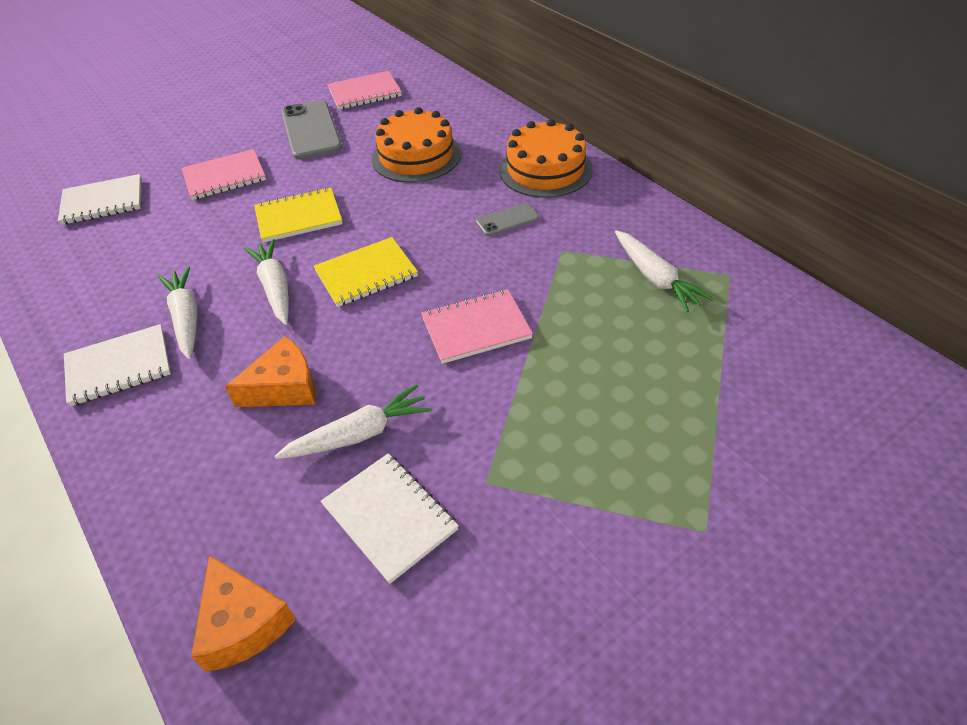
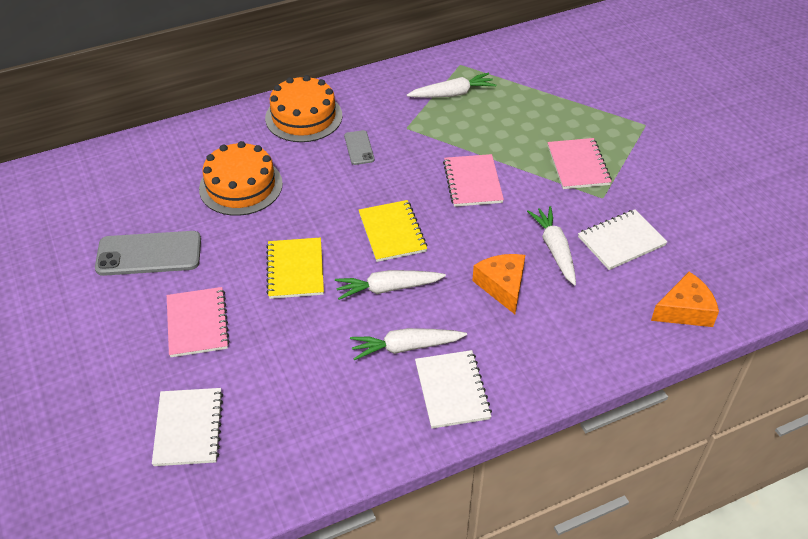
camera: 80 degrees left, 0 degrees up
(364, 93) = (99, 209): pink notebook -> pink notebook (578, 165)

